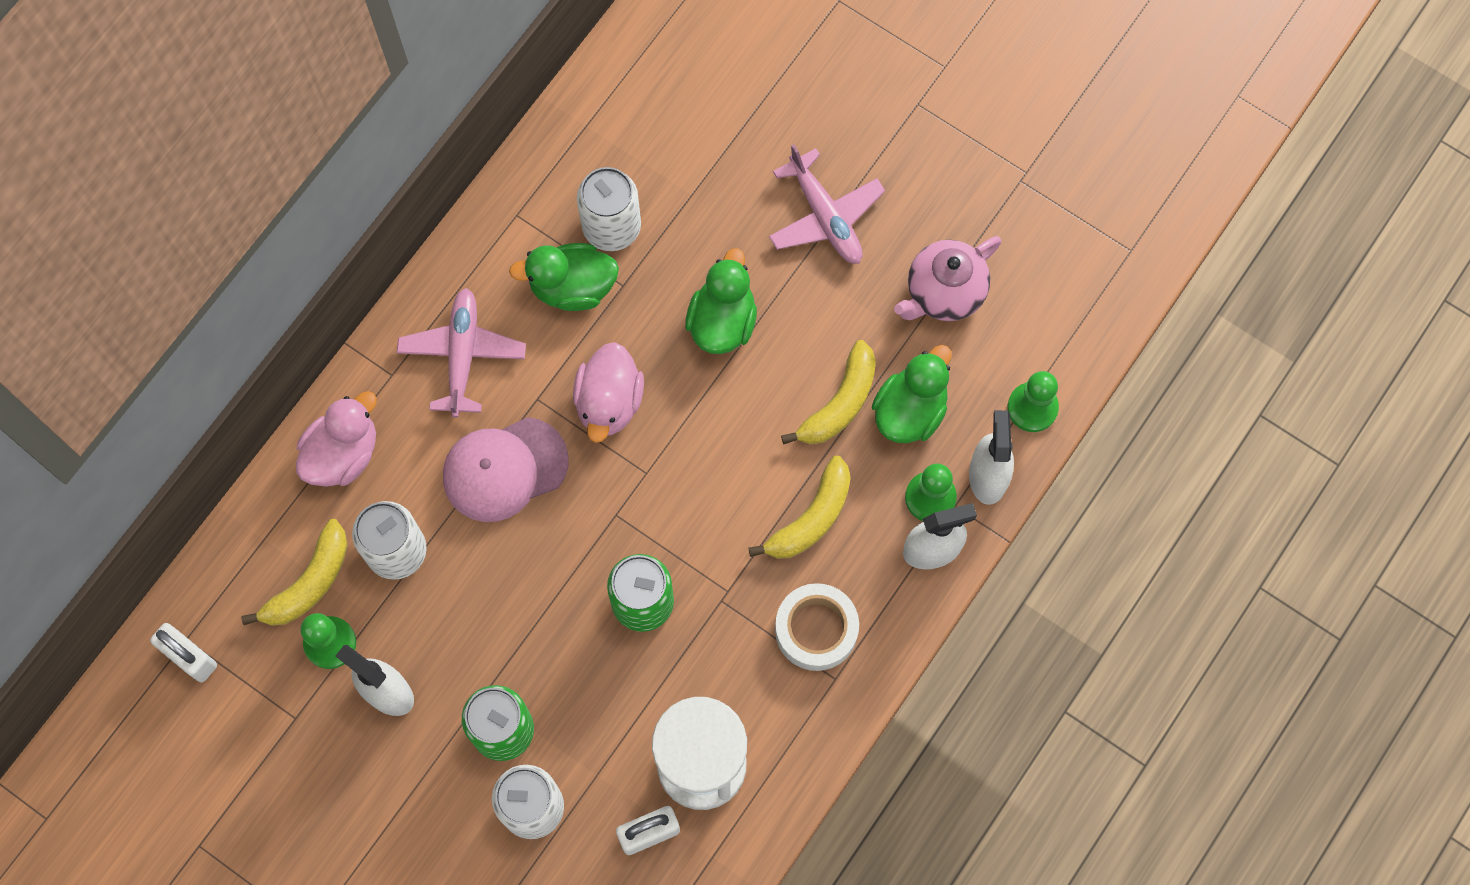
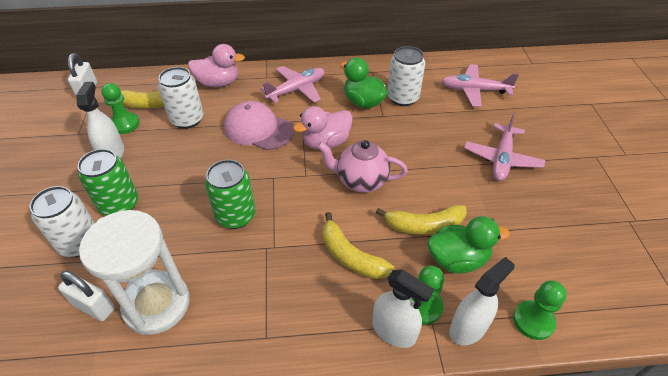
camera: 50 degrees right, 25 degrees down
(683, 119) = (474, 90): none -> pink plane
(722, 321) = (408, 155): green duck -> none
(811, 518) = (351, 256): yellow banana -> yellow banana turned 45 degrees clockwise
(816, 630) = (288, 304): white tape -> none
(944, 293) = (533, 229): pink teapot -> pink teapot (361, 181)

